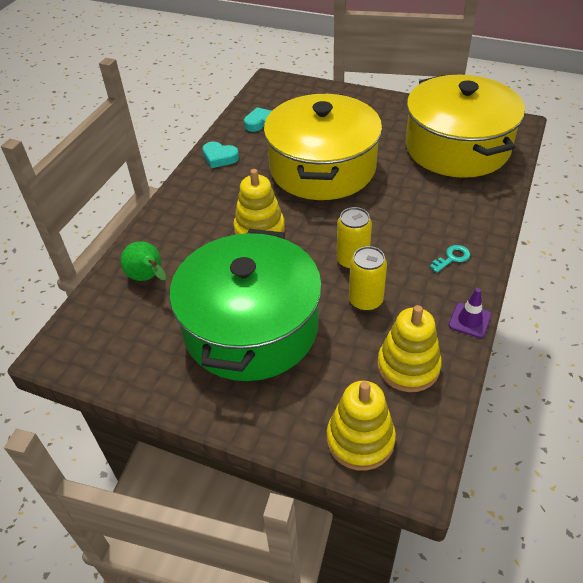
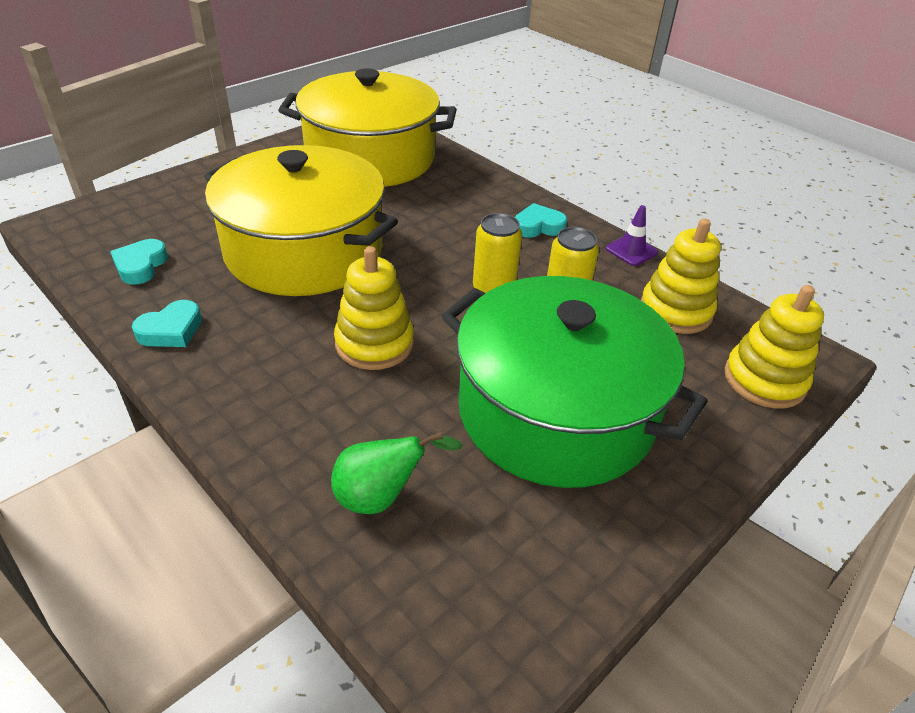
camera: 70 degrees left, 5 degrees down
(452, 258) = (538, 226): turquoise key -> turquoise heart

